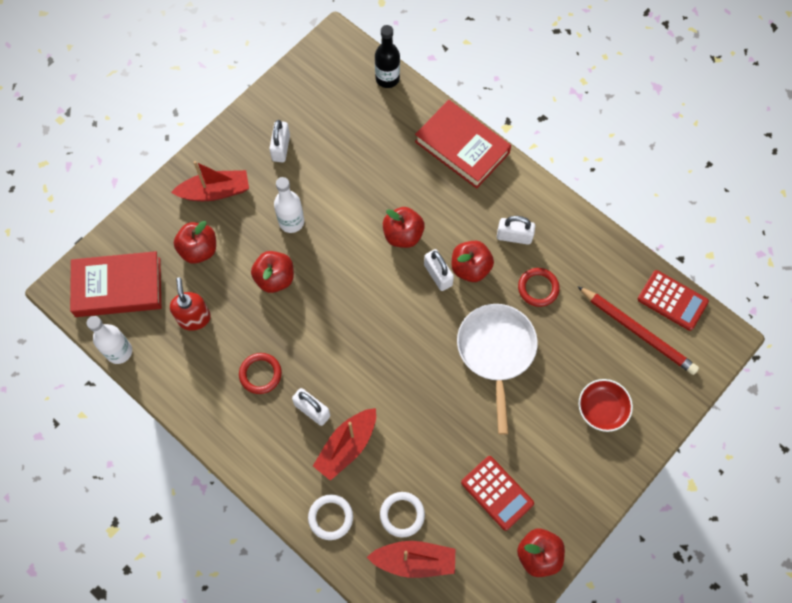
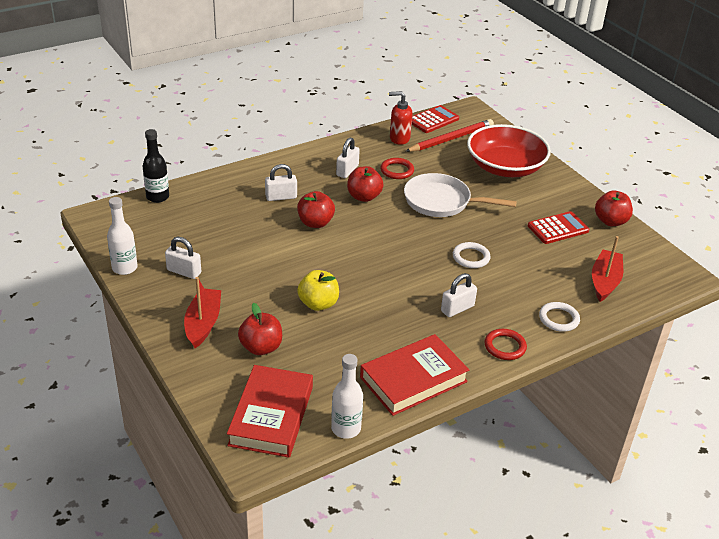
camera: 75 degrees left, 30 degrees down
(194, 318) = (333, 365): red soap dispenser -> red soap dispenser (399, 138)
(260, 374) = (410, 333): red ring -> red ring (505, 346)
(275, 278) = (318, 304): red apple -> yellow apple
(291, 222) = (266, 282): white bottle -> white bottle (124, 268)
(347, 446) = (497, 296): red boat -> none
(402, 515) = (565, 279): white ring -> white ring (471, 257)
(438, 275) = (362, 214): white padlock -> white padlock (281, 197)
(462, 147) = (252, 175): red book -> red book (413, 379)
(602, 409) = (505, 167): red bowl -> red bowl, size x1.99

